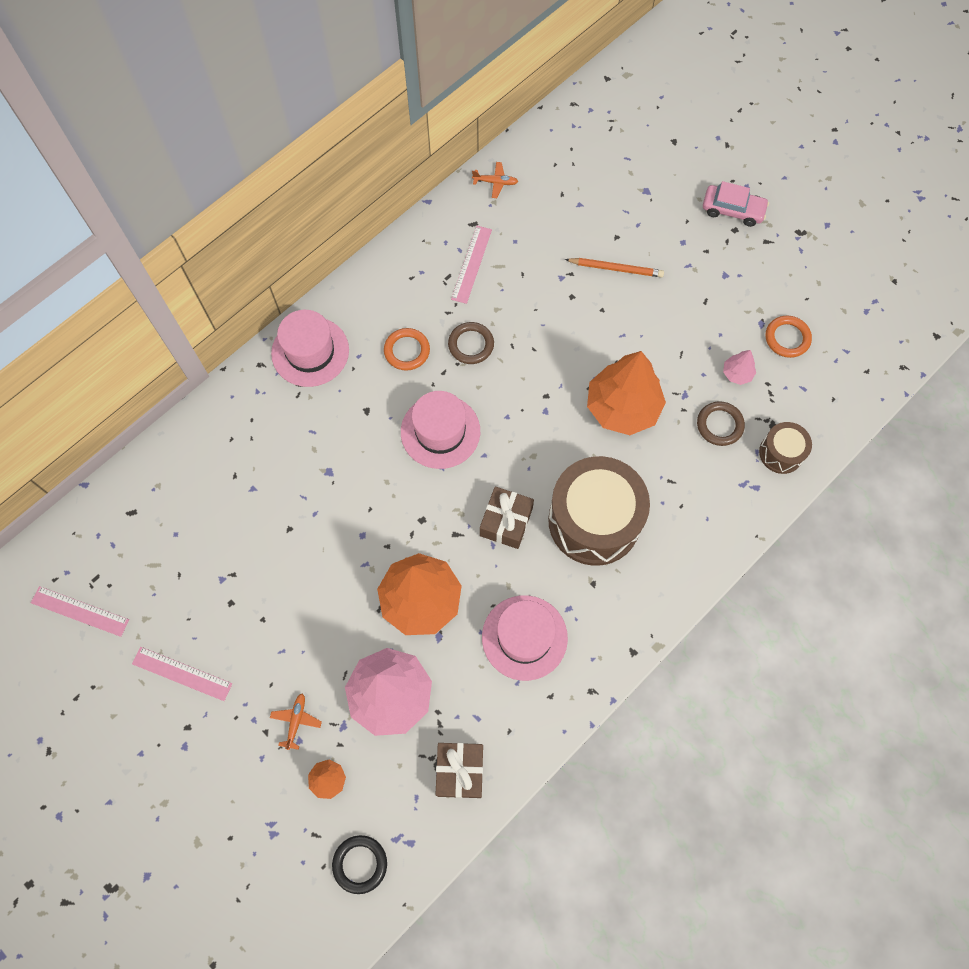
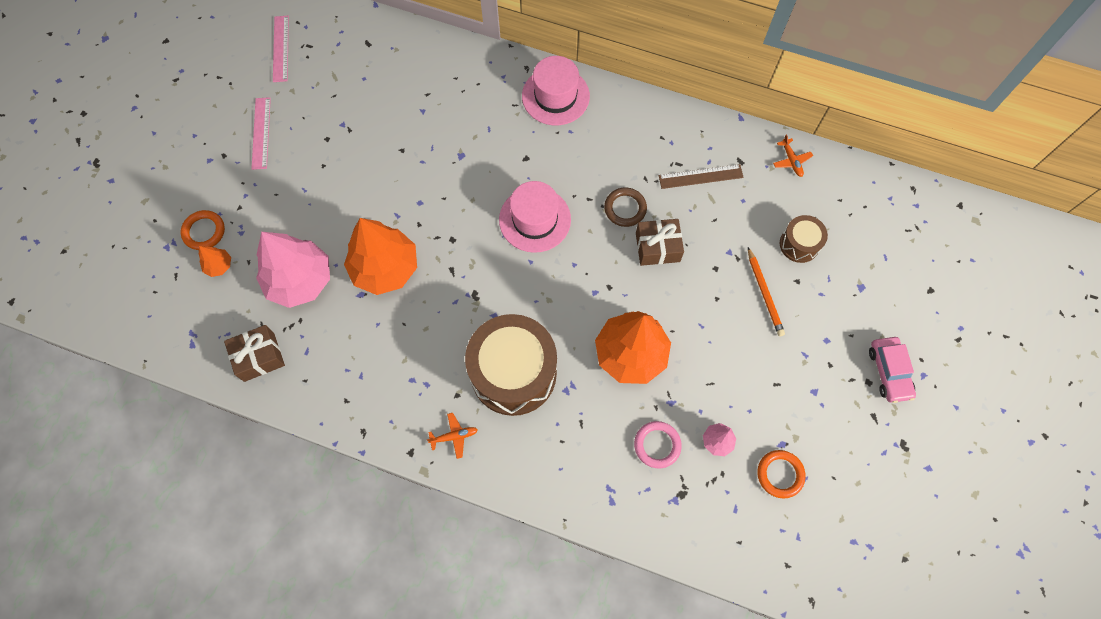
camera: 65 degrees right, 0 degrees up
(296, 721) = (255, 224): orange plane -> orange plane (454, 436)
(360, 864) = (164, 316): black ring -> none
(407, 351) = (593, 163): orange ring -> orange ring (204, 231)
(471, 264) = (700, 176): pink ruler -> brown ruler
(506, 522) = (480, 303): brown gift -> brown gift (657, 247)
(524, 637) = (387, 359): pink hat -> none
(719, 425) = (657, 445): brown ring -> pink ring
(781, 453) = (657, 512): brown drum -> brown drum (799, 244)

